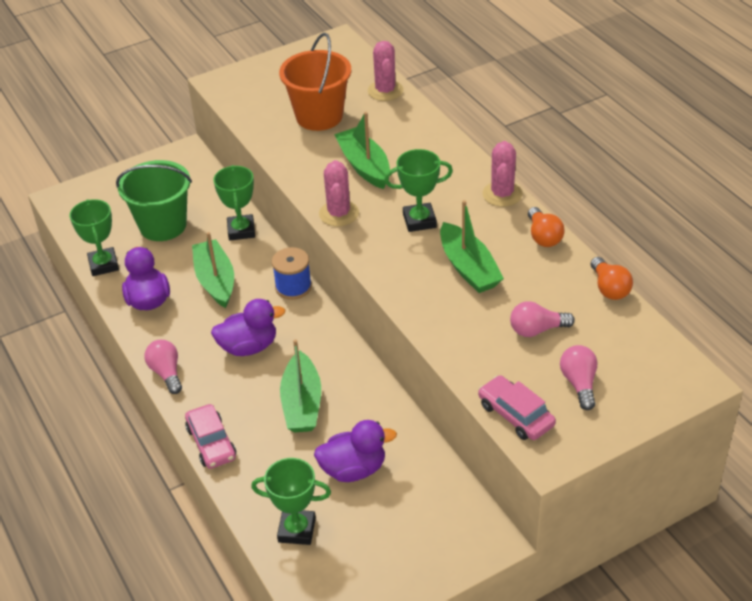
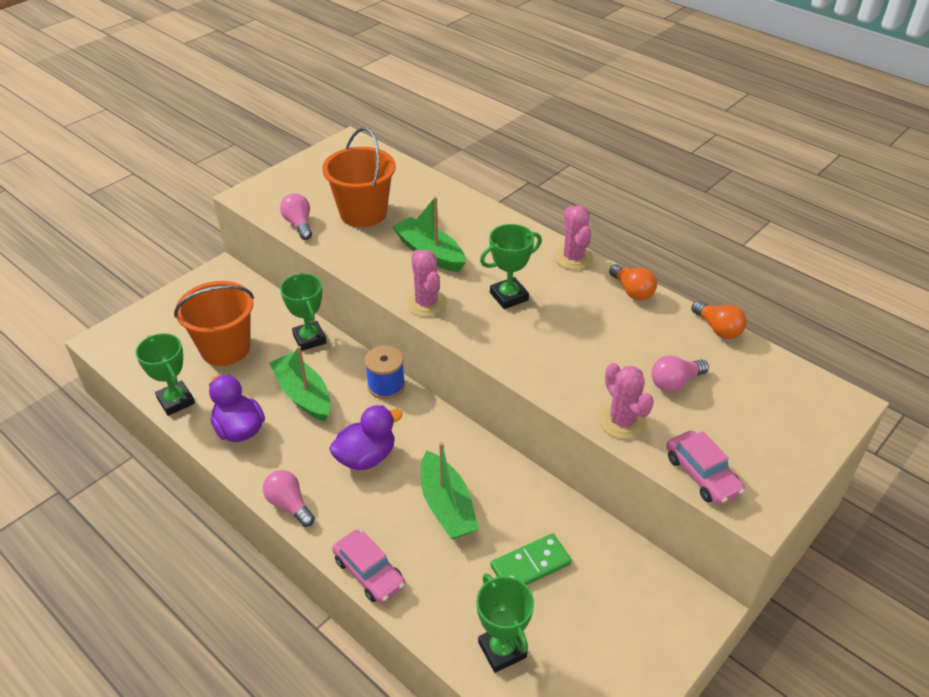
camera: 20 degrees left, 0 degrees up
(163, 225) = (225, 348): green bucket -> orange bucket
(297, 530) = (502, 650): green trophy -> green trophy turned 75 degrees clockwise
(353, 469) = (530, 565): purple duck -> green domino
(385, 91) = (416, 180): pink cactus -> pink cactus (622, 421)
(468, 268) = (579, 334): green boat -> none
(516, 415) = (702, 474): pink car -> pink car turned 150 degrees counterclockwise
(579, 383) = (743, 428): pink light bulb -> pink light bulb (299, 224)

